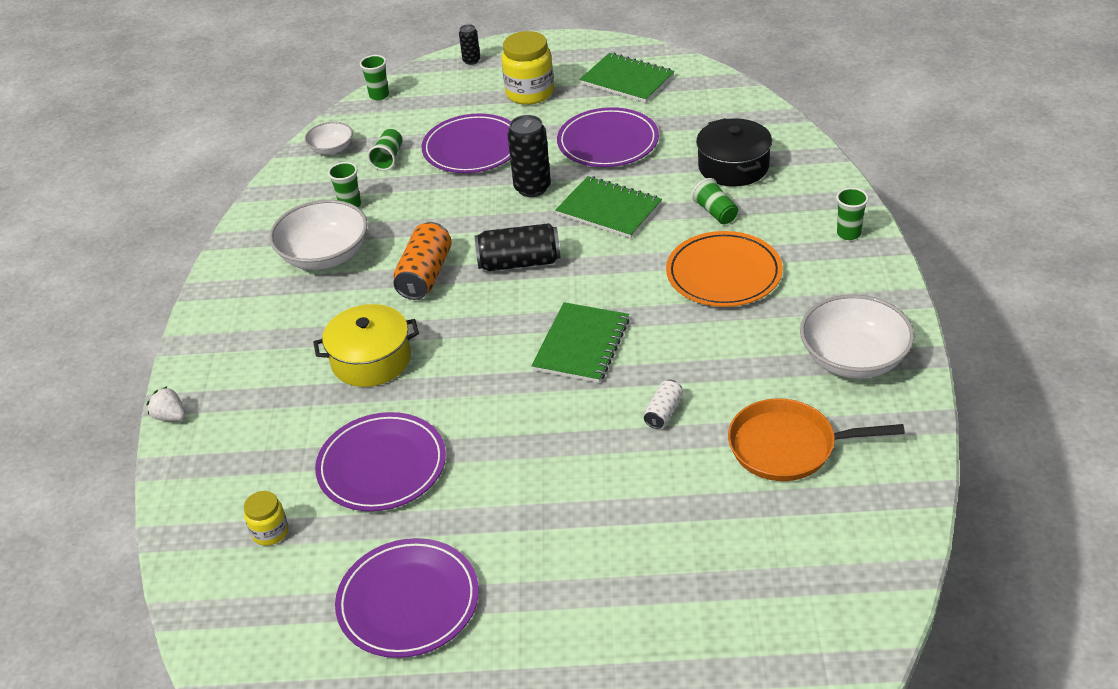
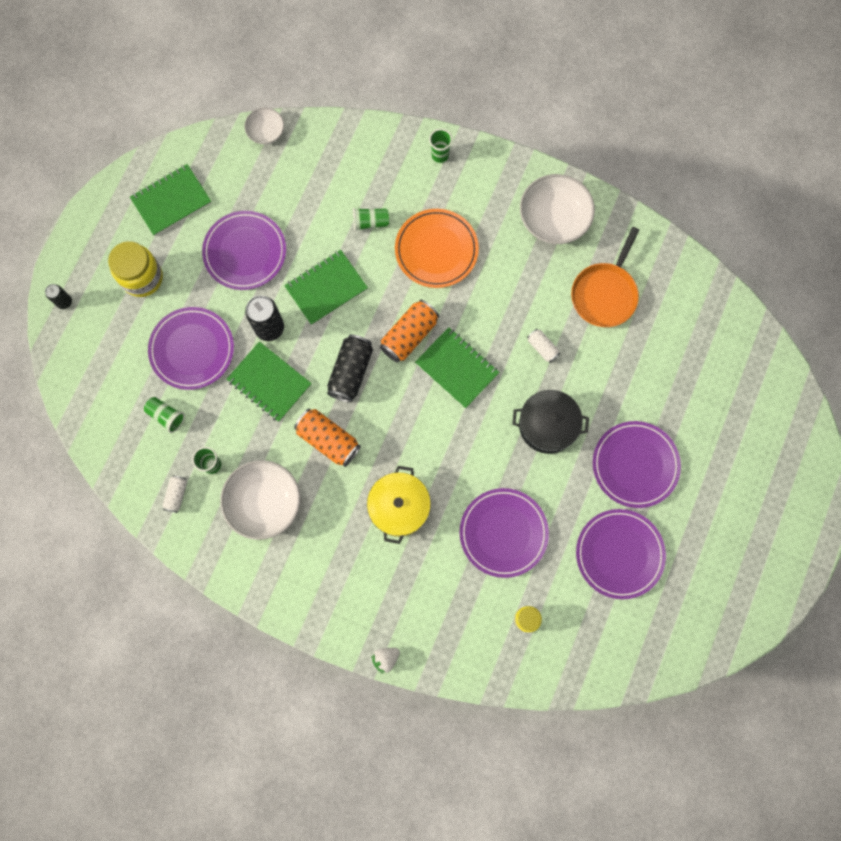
camera: 70 degrees left, 35 degrees up
(304, 195) = (177, 495): none -> white can
(331, 149) = (125, 455): white bowl -> white bowl (266, 132)
(379, 95) = (69, 392): green cup -> none
(468, 210) = (269, 382): none -> green notebook
(553, 571) = (635, 465): none -> purple plate
(596, 291) = (409, 335): none -> orange can
(733, 166) = (326, 185): black pot -> black pot (547, 425)

